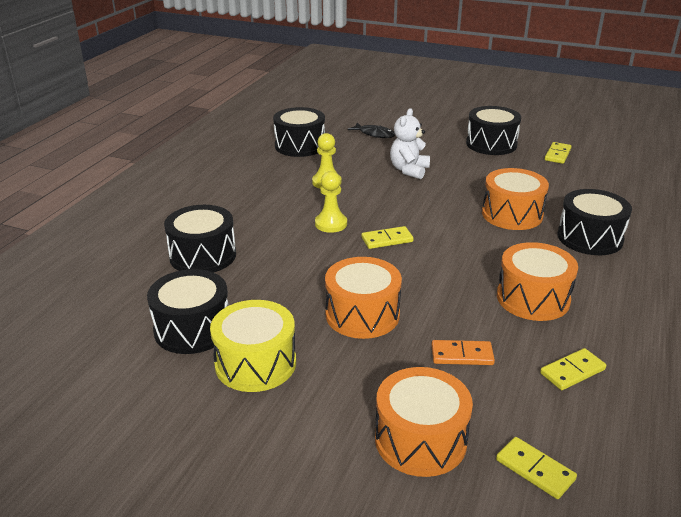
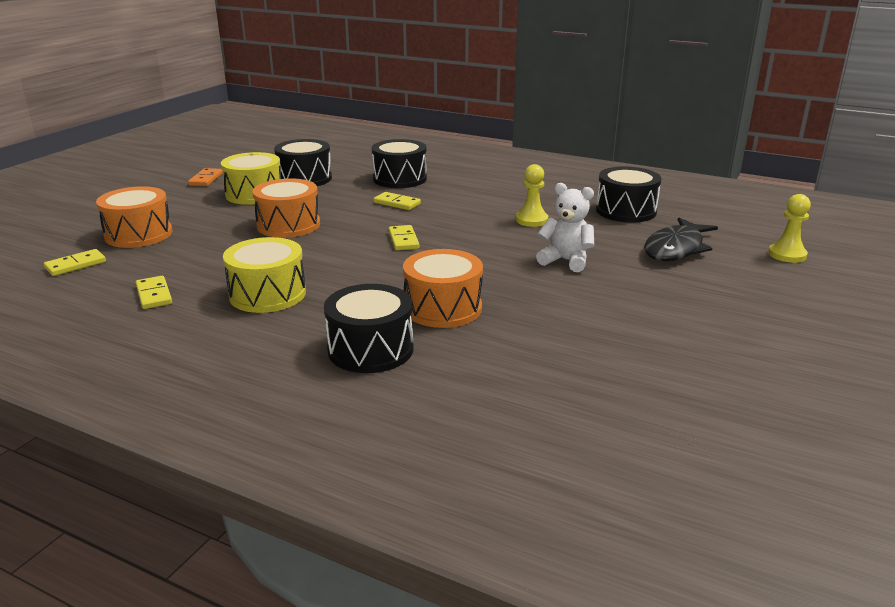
camera: 95 degrees right, 5 degrees down
(331, 224) = (440, 219): yellow pawn -> yellow pawn (787, 255)
(375, 134) = (676, 249): black fish -> black fish, size x1.68
(462, 355) = (211, 255): orange domino -> orange domino (206, 179)
(491, 144) = (667, 323): black drum -> none
(533, 298) = (267, 294): orange drum -> yellow drum
(557, 154) = (640, 374): yellow domino -> yellow domino (397, 203)

